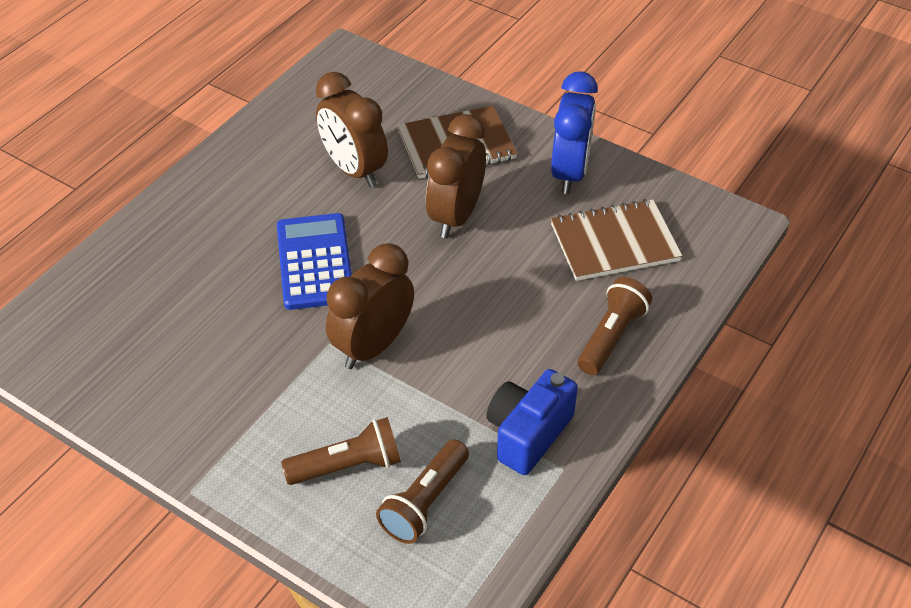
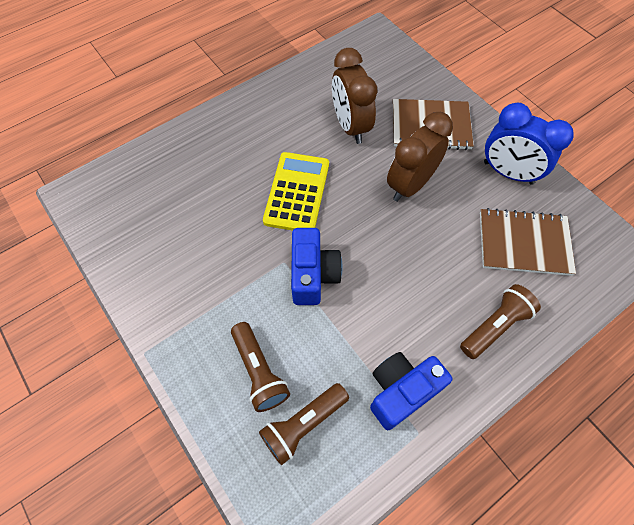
camera: 20 degrees right, 15 degrees up
(314, 262) = (296, 192): blue calculator -> yellow calculator
(348, 466) = (259, 371): brown flashlight -> brown flashlight turned 60 degrees clockwise
(373, 346) = (313, 275): brown clock -> blue camera
(569, 173) = (508, 173): blue clock -> blue clock turned 90 degrees clockwise

